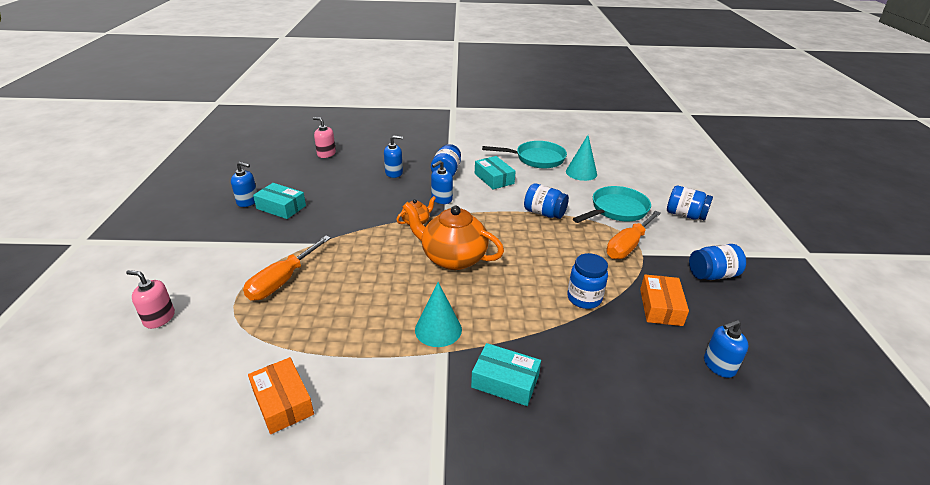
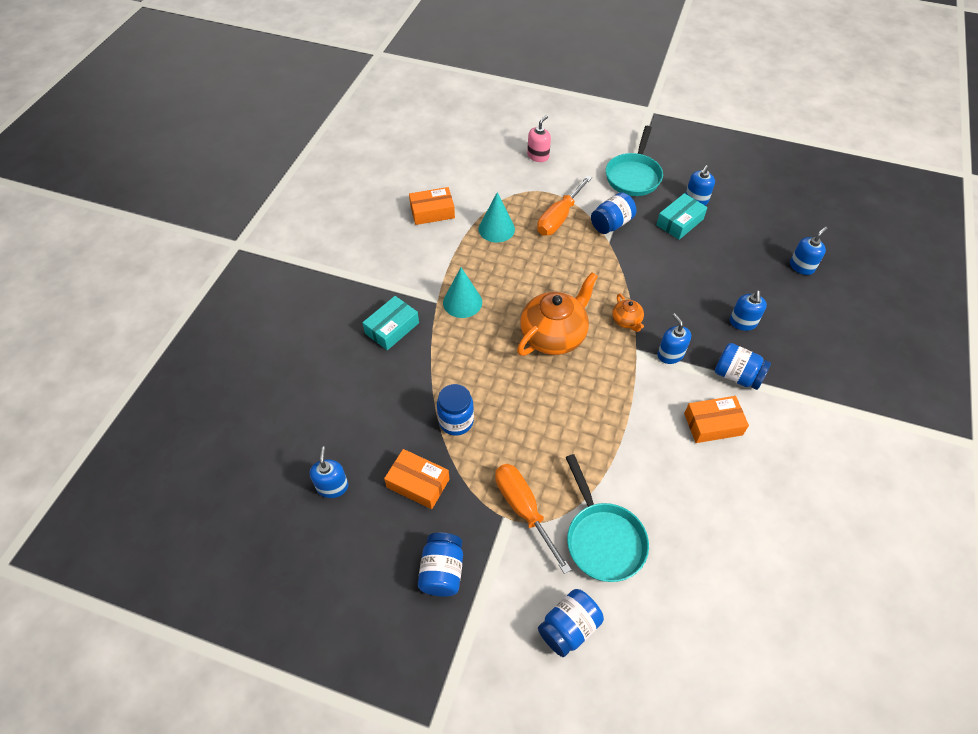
camera: 110 degrees right, 20 degrees up
(282, 281) = (559, 217): orange screwdriver -> orange screwdriver turned 105 degrees counterclockwise
(326, 154) = (801, 266): pink soap dispenser -> blue soap dispenser
(494, 178) = (713, 424): turquoise box -> orange box
(536, 159) = (768, 501): turquoise pan -> turquoise pan (633, 176)
(544, 213) = (615, 449): blue jar -> blue jar (611, 224)
(581, 172) = (715, 545): turquoise cone -> turquoise cone (496, 229)

